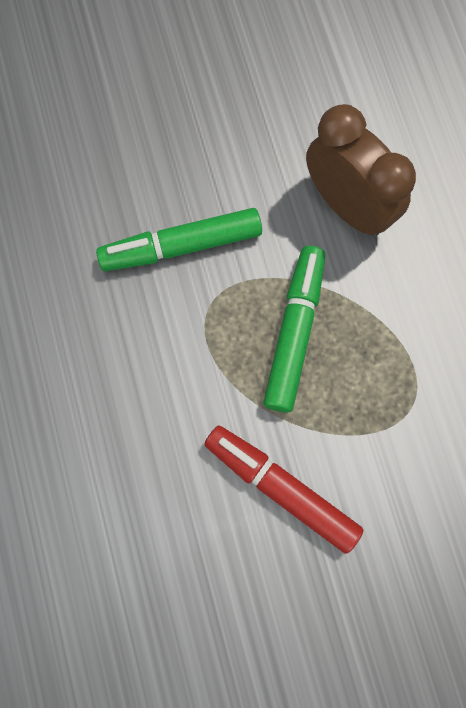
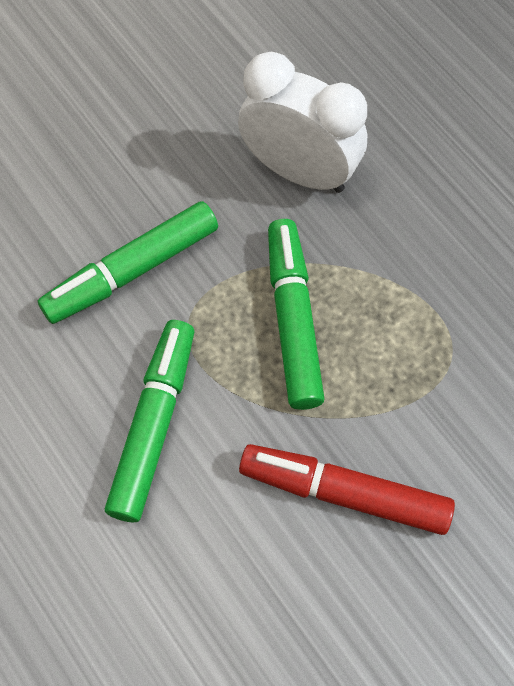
camera: 20 degrees left, 10 degrees down
(153, 380) = (153, 425): none -> green marker
(347, 206) = (299, 171): brown clock -> white clock

